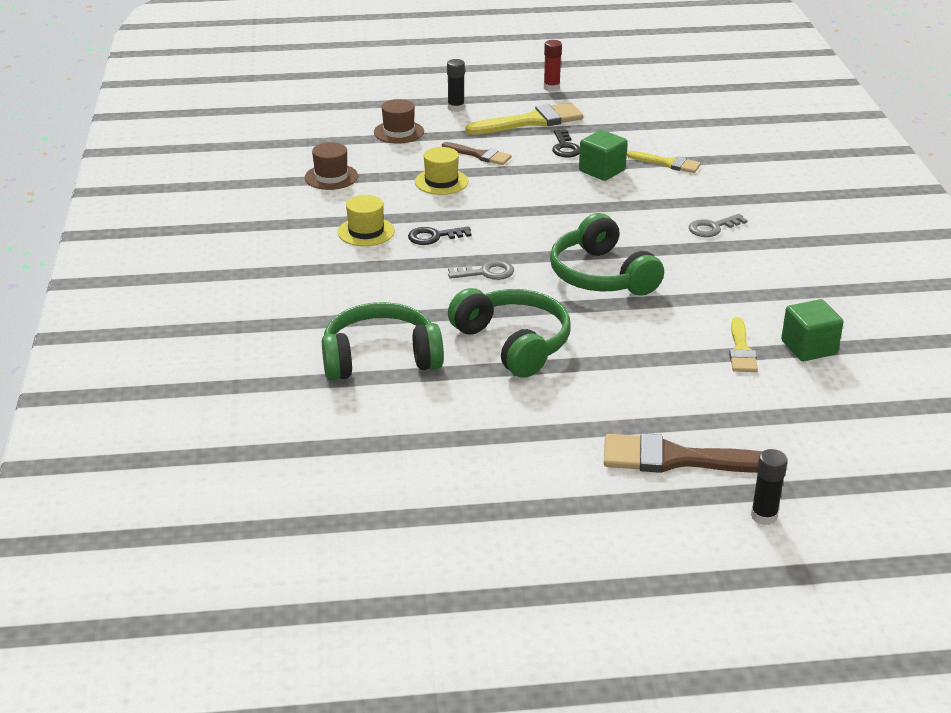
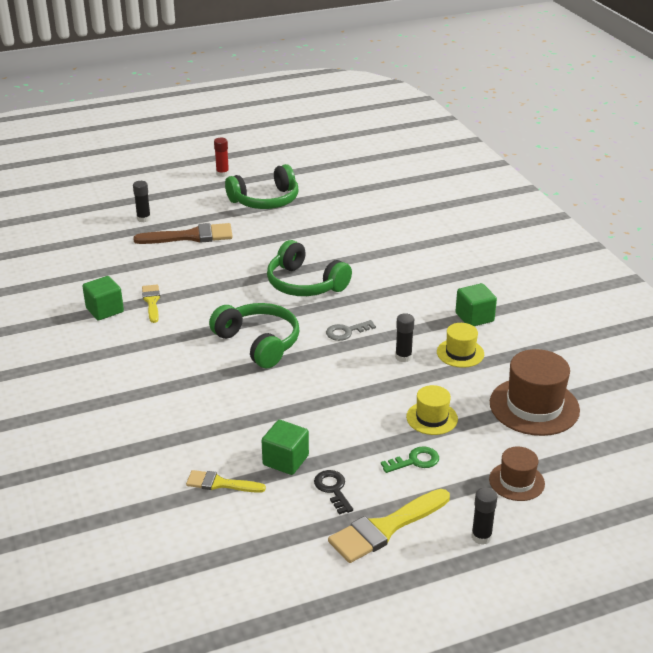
camera: 165 degrees right, 0 degrees up
(316, 266) = (474, 317): none -> green cube
(331, 177) = (534, 406): brown hat -> brown hat, size x1.76
(380, 358) = (384, 263): green headphones -> green headphones (265, 200)
(434, 237) = (403, 357): black key -> black glue stick
(480, 155) = (415, 461): brown brush -> green key
(551, 88) = (387, 605): red glue stick -> red glue stick (222, 174)
(713, 228) = (172, 405): grey key -> none

